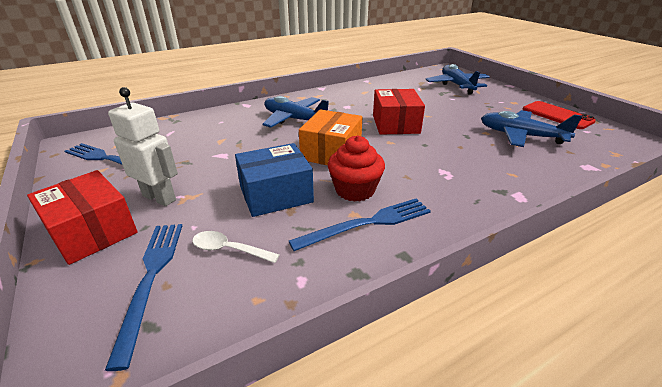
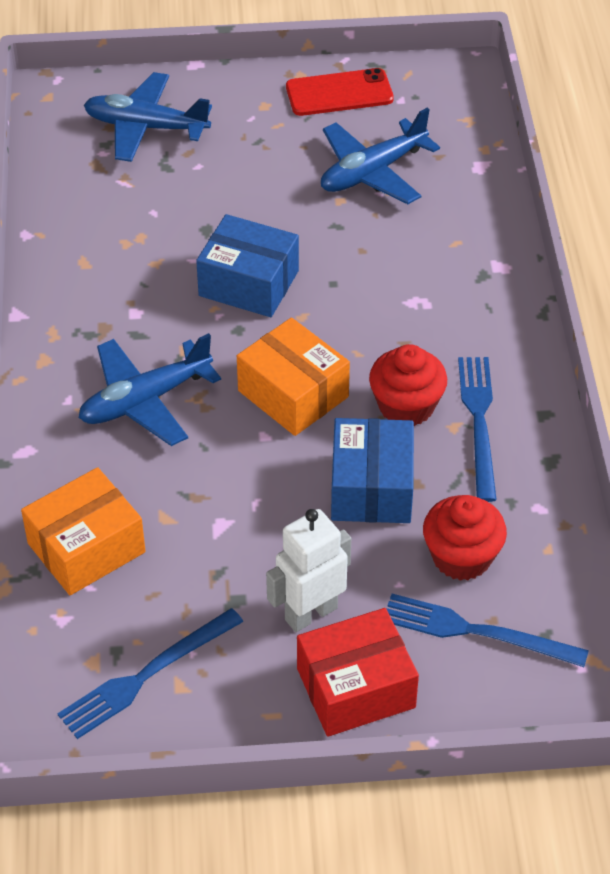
camera: 65 degrees left, 15 degrees up
(193, 128) = (86, 548): none -> orange box
(229, 249) = (461, 557): white spoon -> red cupcake
(395, 124) = (248, 283): red box -> blue box

